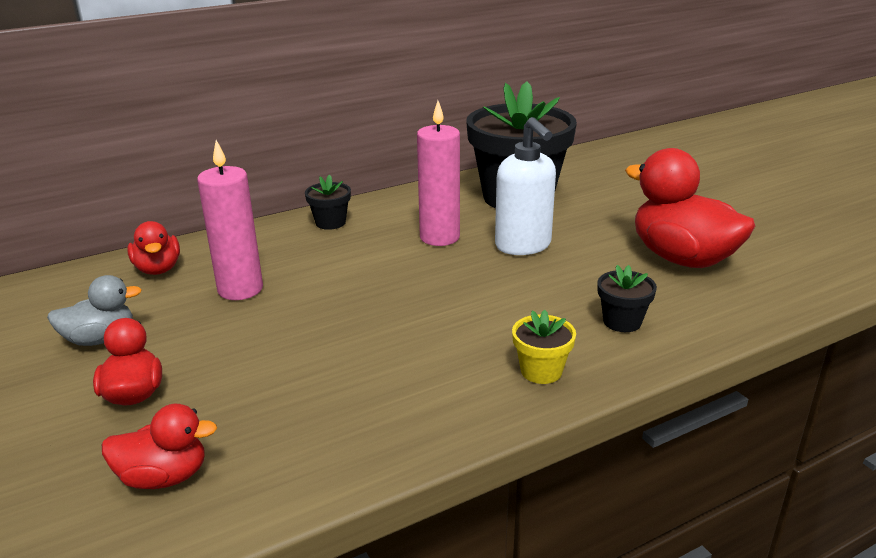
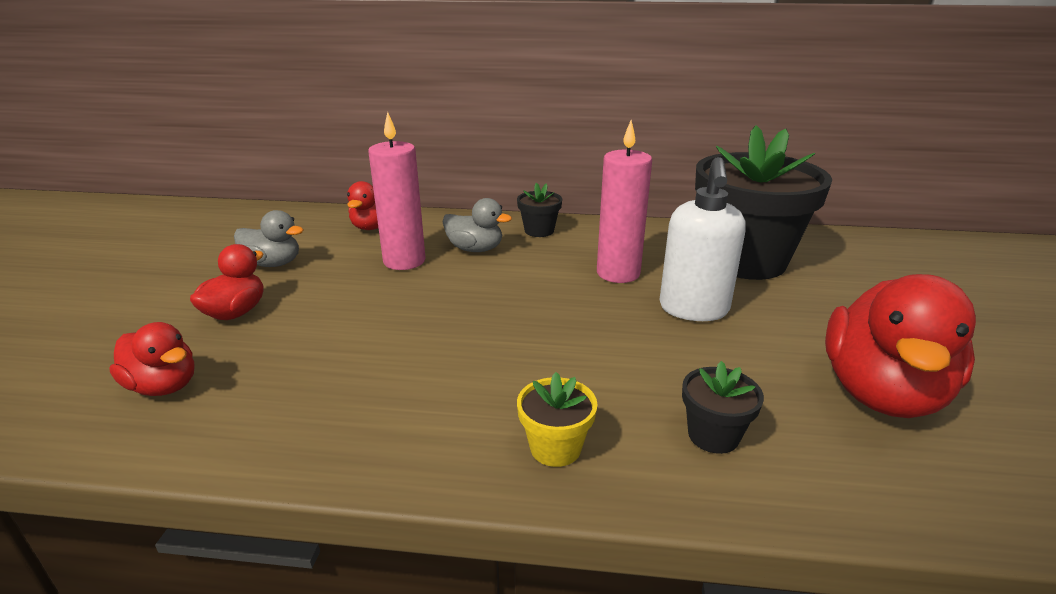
camera: 35 degrees right, 0 degrees up
(294, 257) = (475, 249): none -> grey duck
(682, 258) = (881, 393): red duck -> red duck turned 150 degrees counterclockwise

